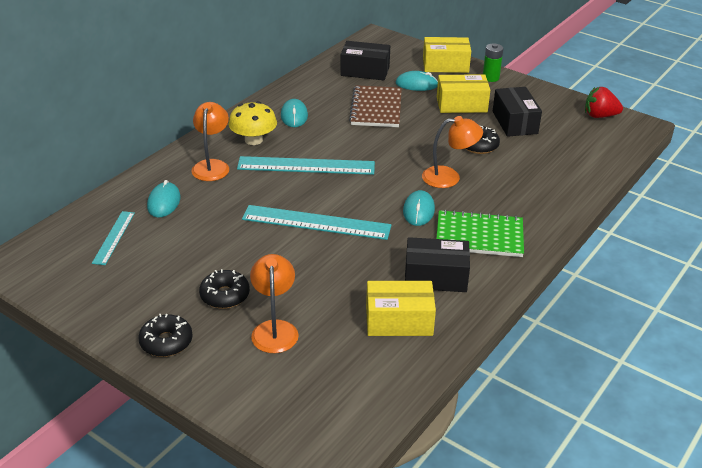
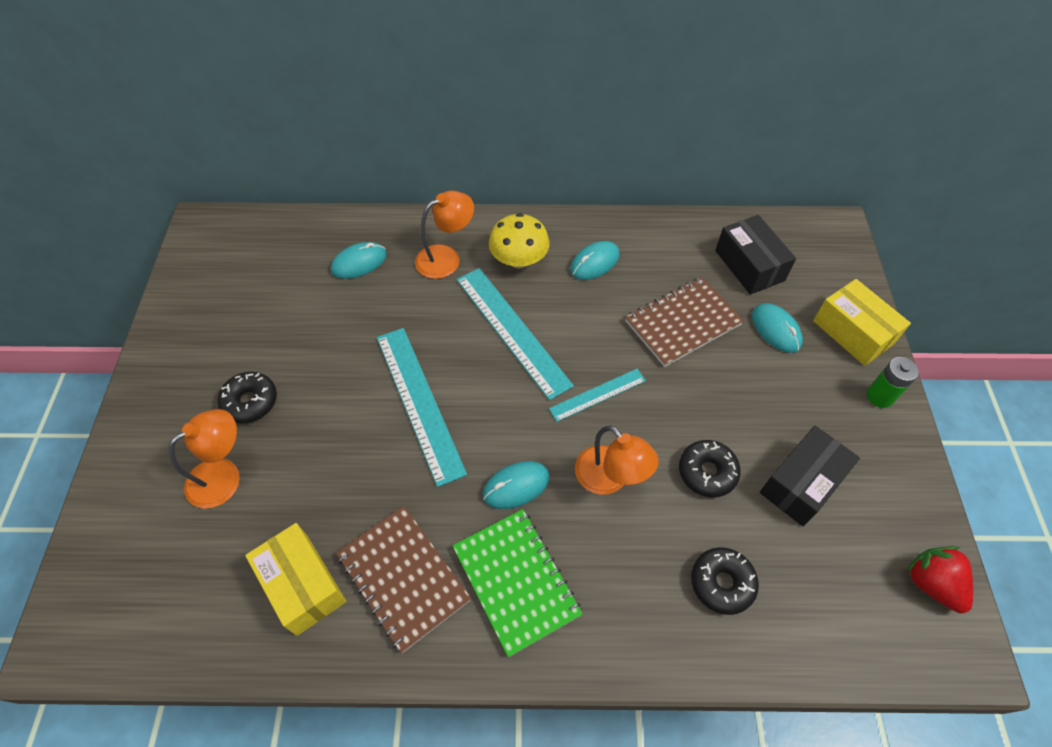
camera: 55 degrees right, 20 degrees up
(114, 237) = (281, 265): turquoise ruler -> turquoise ruler (598, 395)
(166, 342) = (158, 401): black donut -> black donut (722, 583)
(435, 277) = (403, 577): black box -> brown notebook
(461, 104) = (781, 401): yellow box -> none

